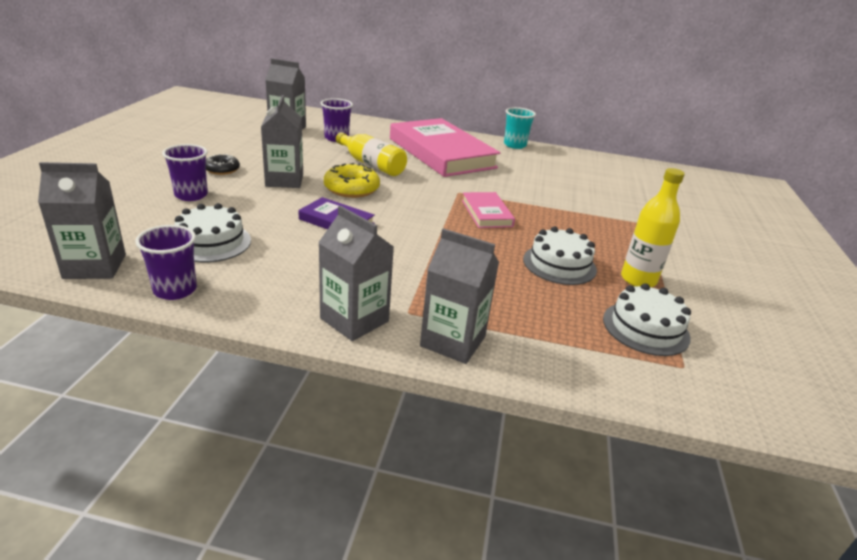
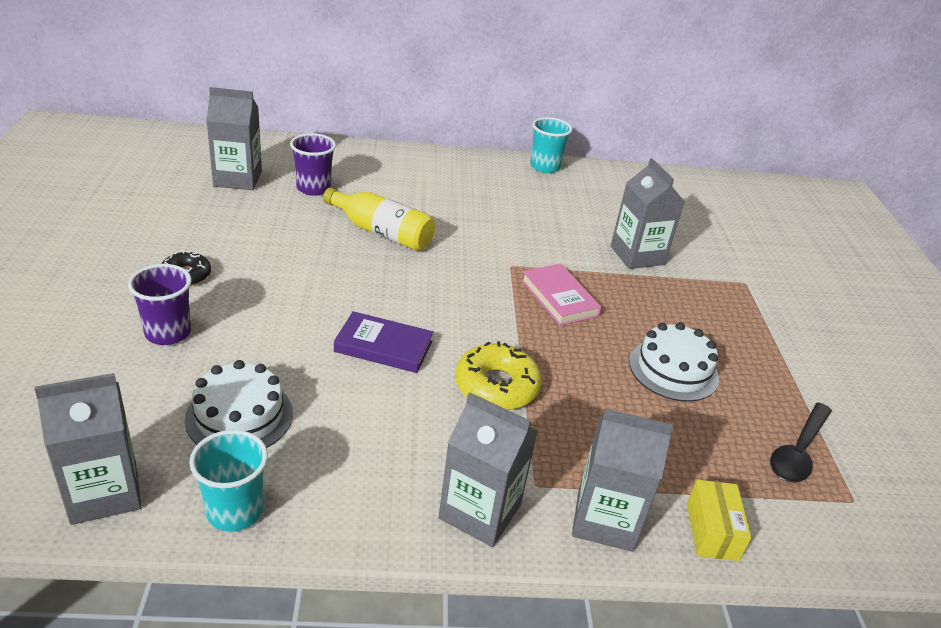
camera: 15 degrees left, 5 degrees up
(175, 290) = (235, 511): purple cup -> turquoise cup
(284, 180) = (281, 282): grey carton -> grey carton (637, 255)
(351, 188) = (376, 282): yellow donut -> yellow donut (496, 386)
(441, 153) = (461, 196): pink book -> none
(542, 363) = (712, 531): none -> yellow box
(638, 280) = (765, 377): yellow bottle -> none
(645, 328) = (798, 451): white cake -> black spoon

